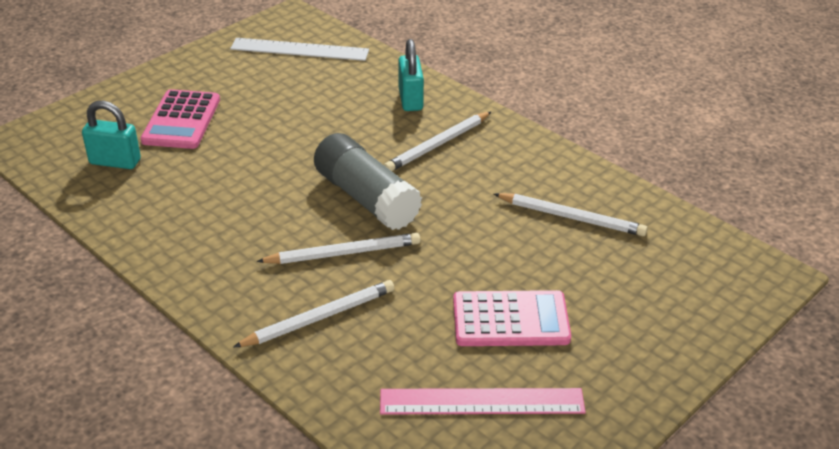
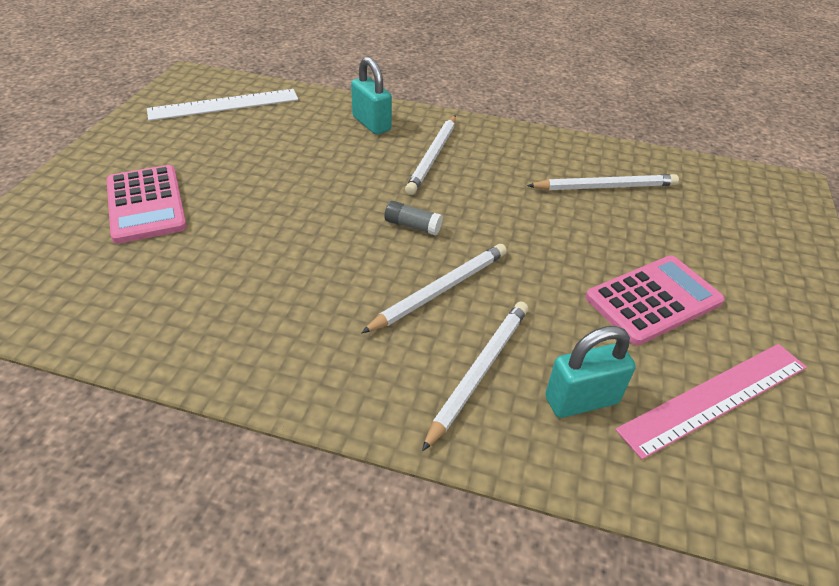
camera: 30 degrees left, 5 degrees up
(115, 162) = (94, 274): turquoise padlock -> turquoise padlock (581, 400)
(366, 198) = (412, 226): grey glue stick -> grey glue stick, size x0.41

